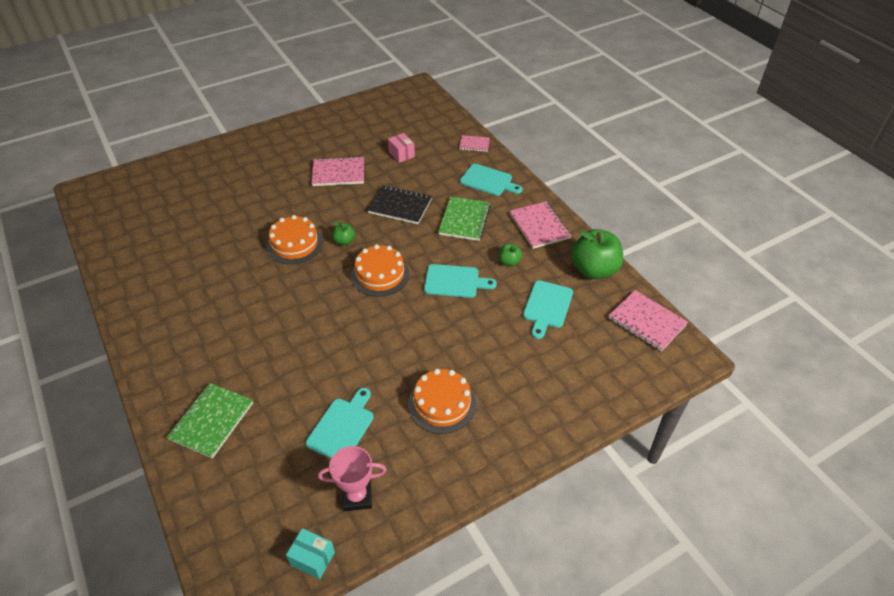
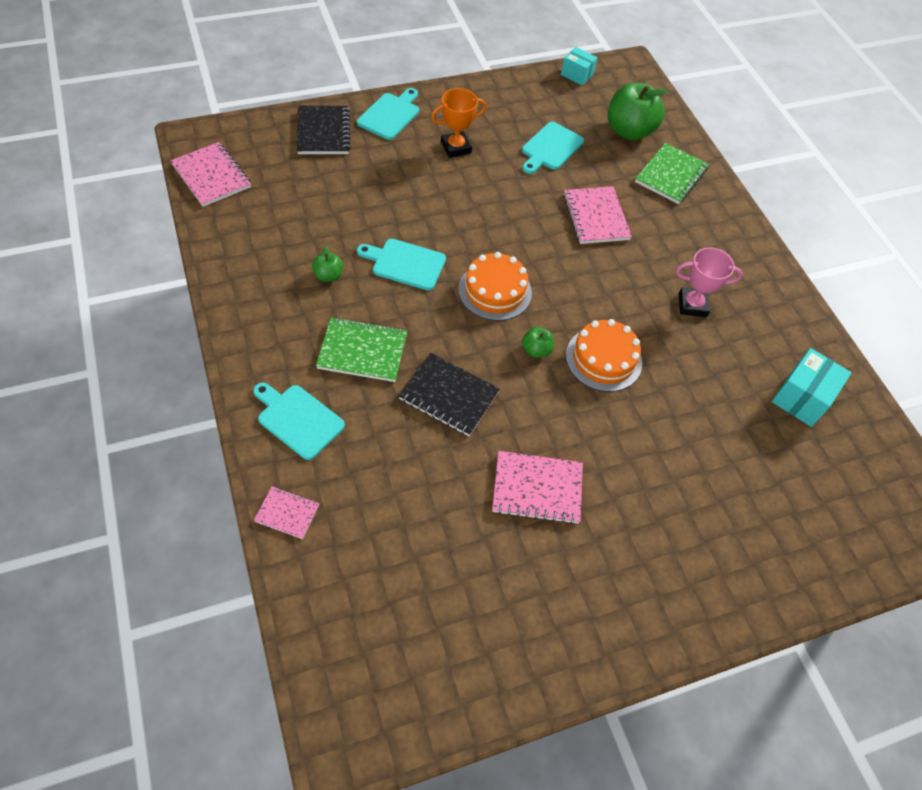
camera: 175 degrees left, 10 degrees up
(150, 245) = (802, 398): none -> turquoise box
(357, 497) = (541, 100): pink trophy -> pink trophy (692, 305)
(401, 154) = (423, 514): pink box -> none
(442, 404) = (456, 147): orange cake -> orange trophy
(464, 220) = (362, 351): green notebook -> green notebook turned 75 degrees clockwise
(539, 226) = (263, 320): pink notebook -> pink notebook (596, 217)
(547, 306) = (310, 213): turquoise cutting board -> turquoise cutting board (390, 115)
(578, 391) = (323, 132): none -> black notebook
(594, 270) = (229, 244): green apple -> green apple (629, 131)

